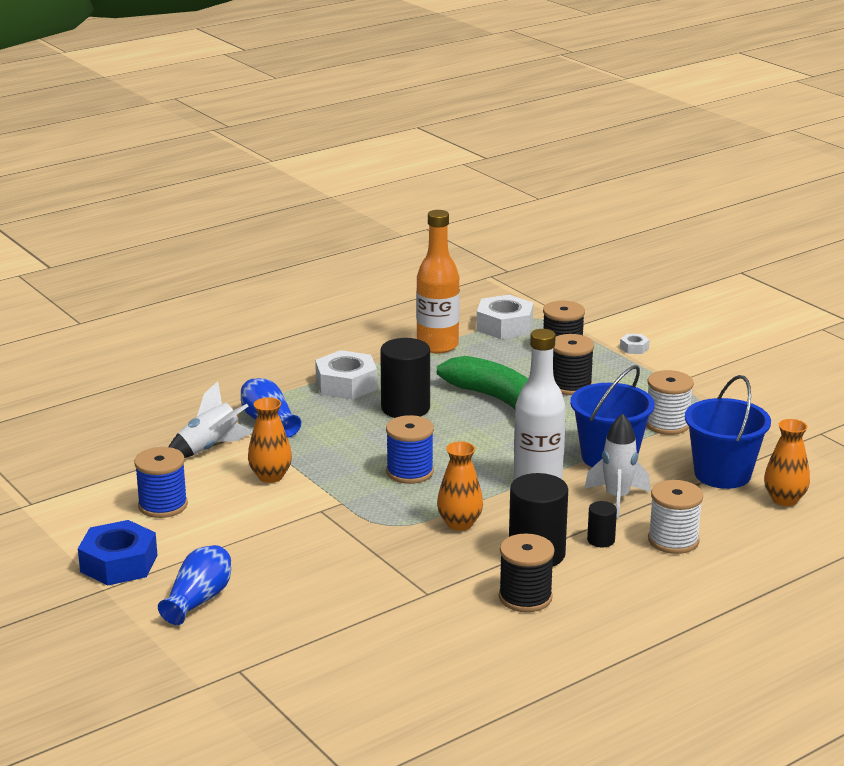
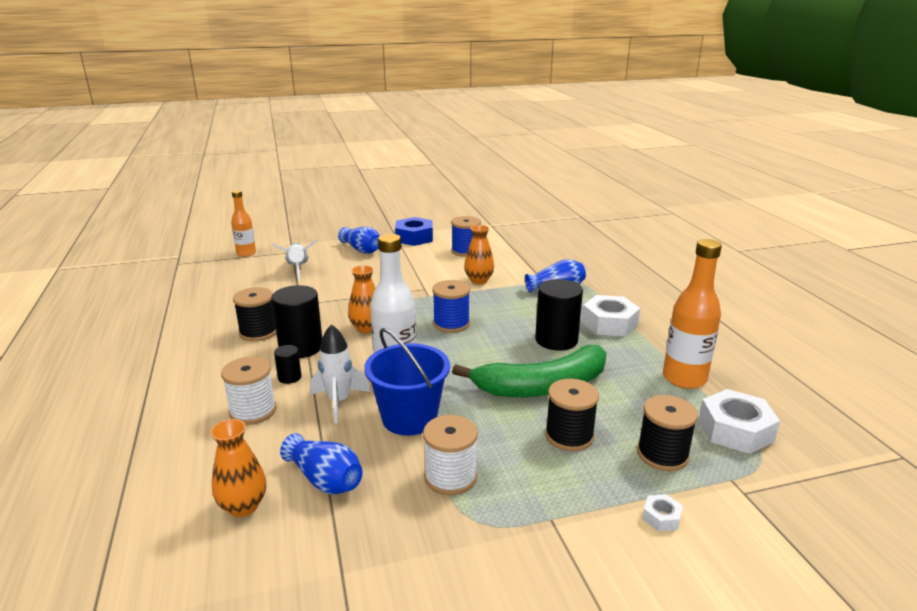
camera: 110 degrees right, 0 degrees up
(210, 448) = (528, 268): white rocket -> white rocket (298, 269)
(270, 720) = (246, 253): none -> orange bottle
(722, 474) = (325, 480): blue bucket -> blue vase

